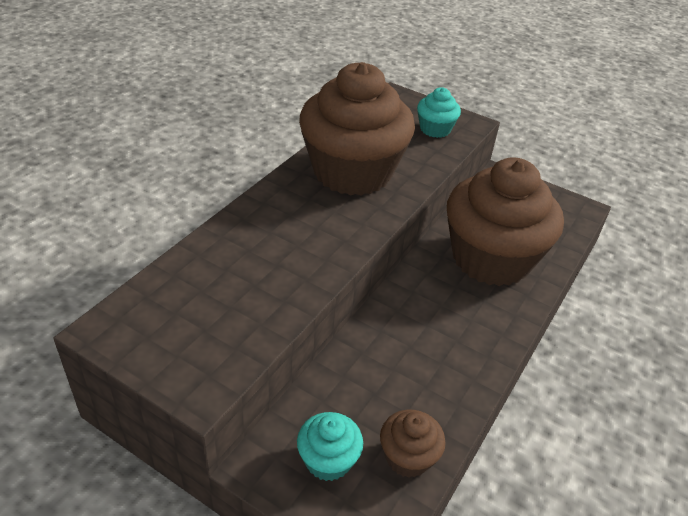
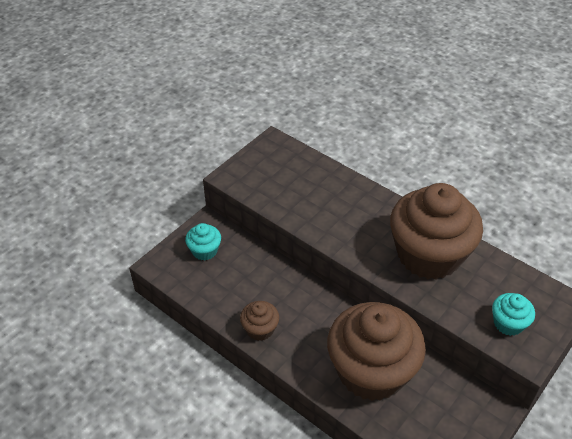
camera: 100 degrees right, 5 degrees up
(408, 457) = (199, 286): brown cupcake -> brown cupcake (260, 329)

